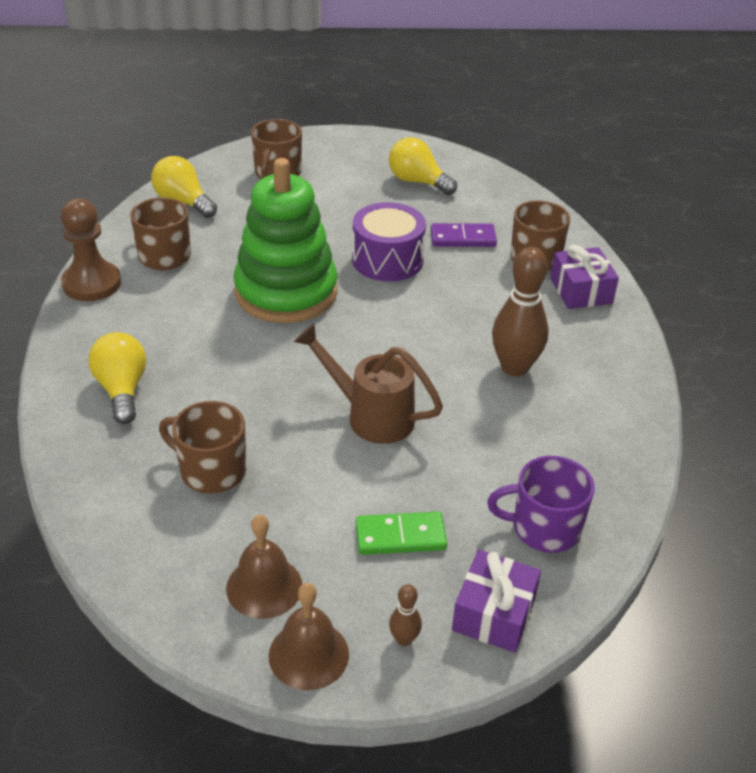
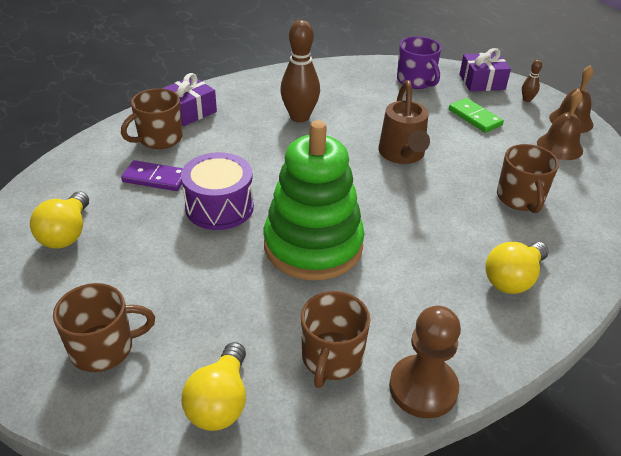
camera: 120 degrees left, 0 degrees up
(463, 238) = (155, 178): purple domino -> purple domino turned 45 degrees counterclockwise

